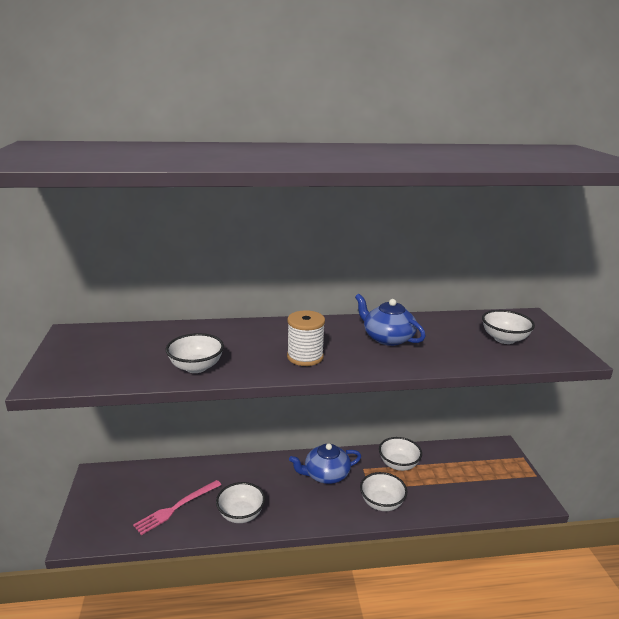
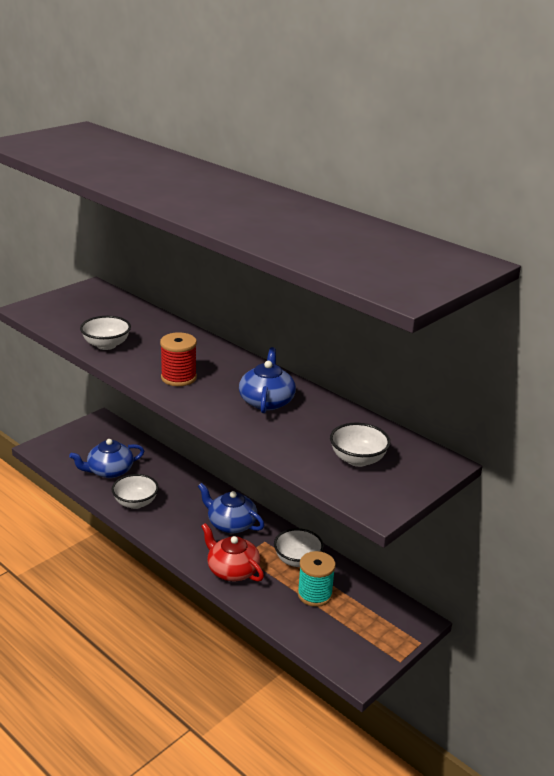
camera: 50 degrees right, 5 degrees up
(176, 507) = (109, 471): pink fork -> blue teapot
(305, 357) = (178, 378): white spool -> red spool
(381, 503) = (232, 570): white bowl -> red teapot
(442, 476) = (314, 594): none -> turquoise spool

